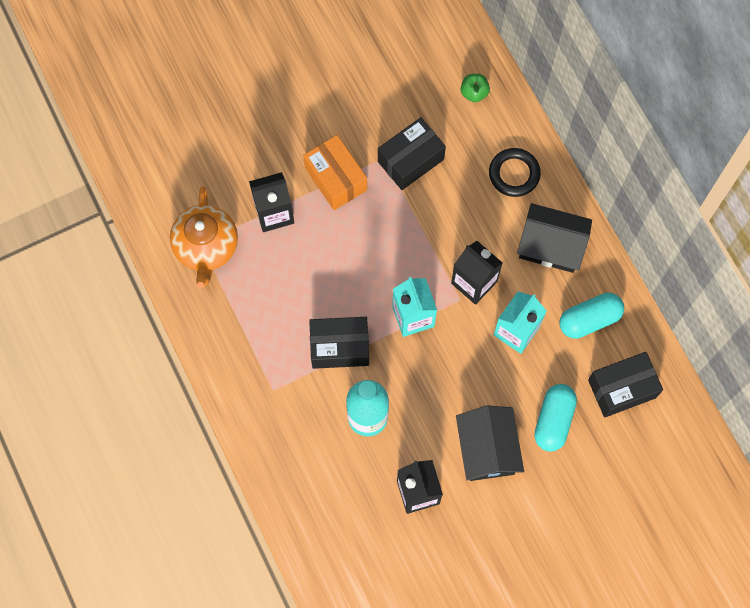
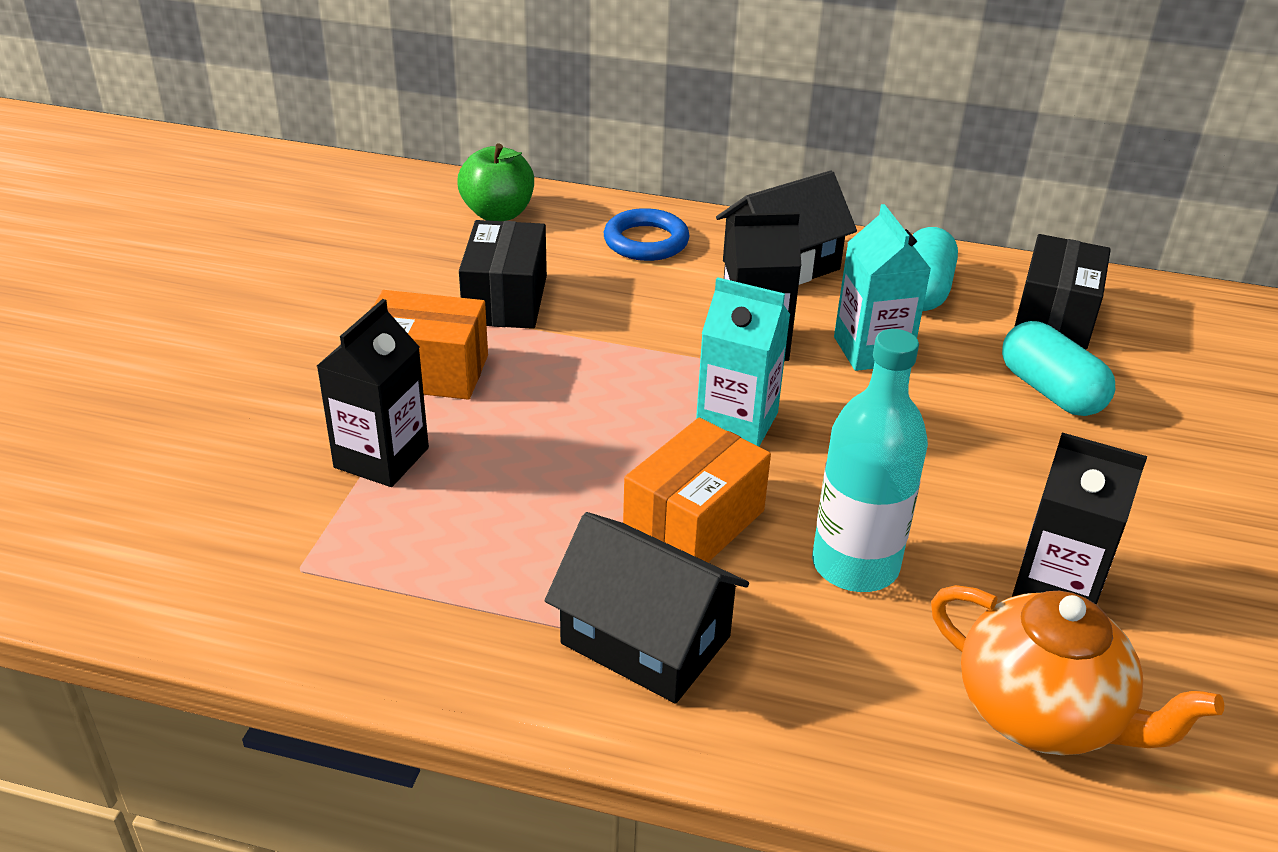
camera: 50 degrees left, 35 degrees down
(206, 247) = (315, 567): orange teapot -> orange teapot (1042, 714)
(340, 347) = (694, 523): black box -> orange box
(474, 93) = (498, 213): green apple -> green apple, size x1.60
(487, 449) = (1040, 473): black house -> black house (645, 640)
(514, 174) = (646, 241): black ring -> blue ring

